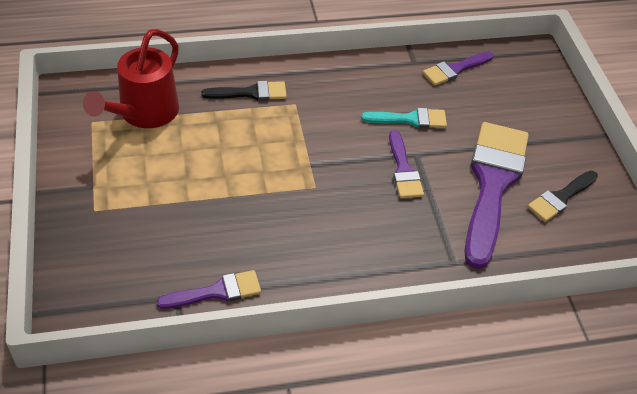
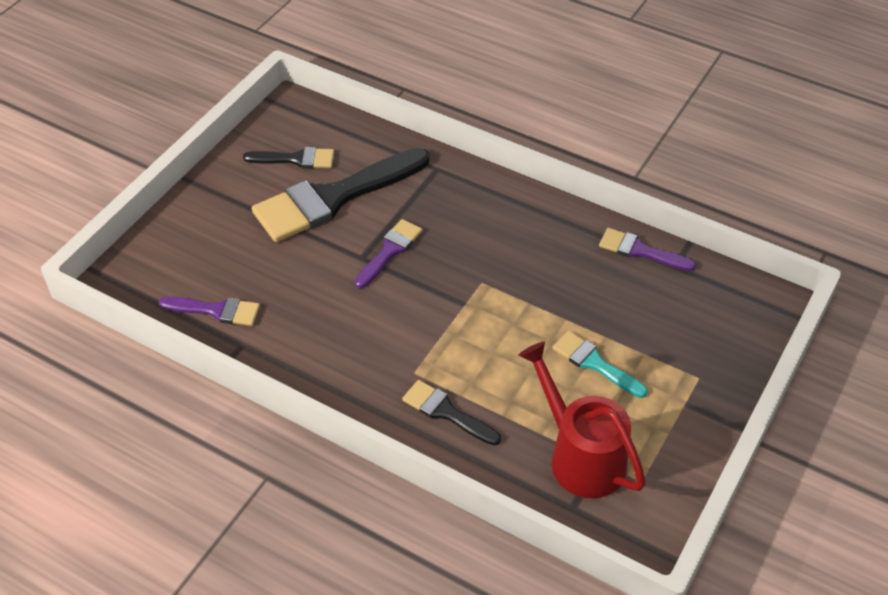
camera: 135 degrees left, 0 degrees up
(143, 114) = (579, 455): red watering can -> red watering can turned 105 degrees counterclockwise
(410, 119) = (326, 289): turquoise brush -> turquoise brush (594, 363)
(492, 184) = (333, 198): purple brush -> black brush

